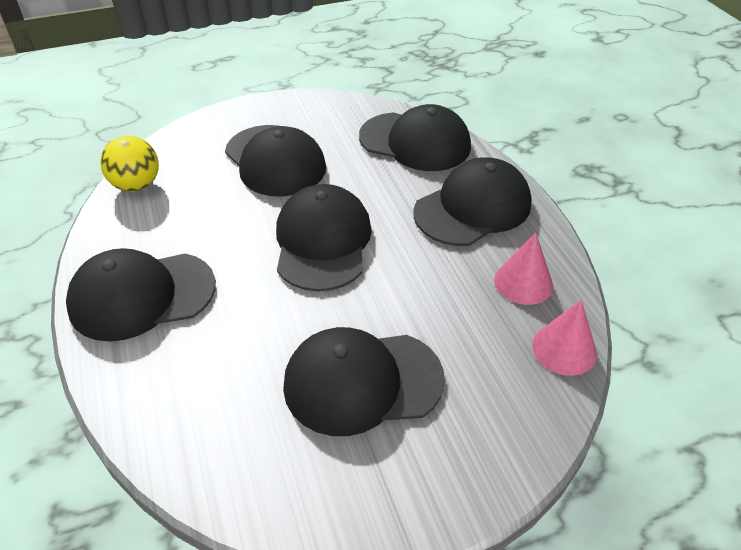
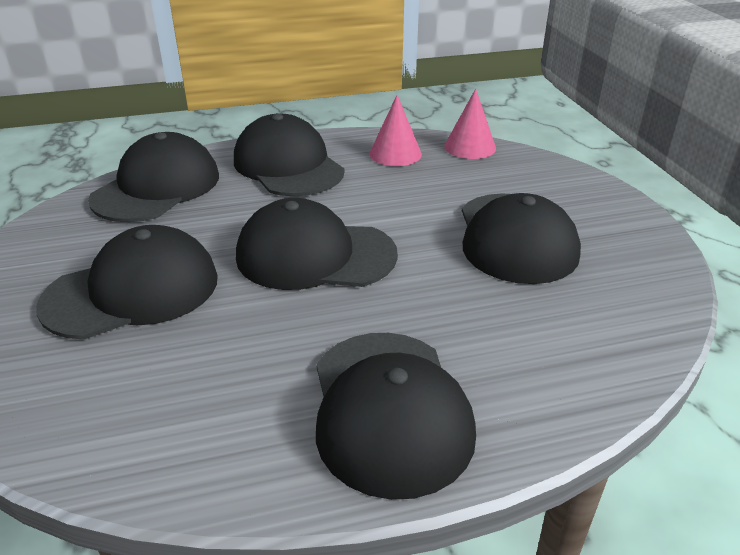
camera: 85 degrees left, 10 degrees down
(136, 185) = (112, 447): yellow ball -> none

